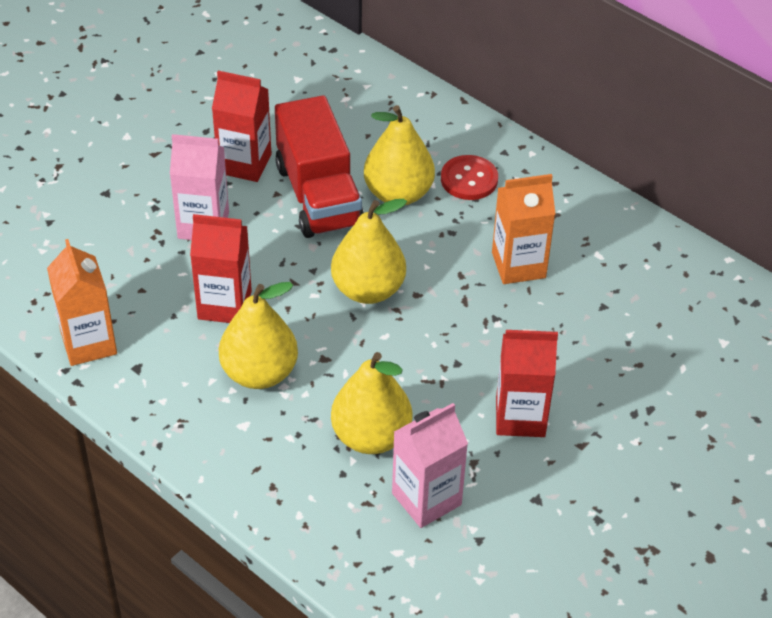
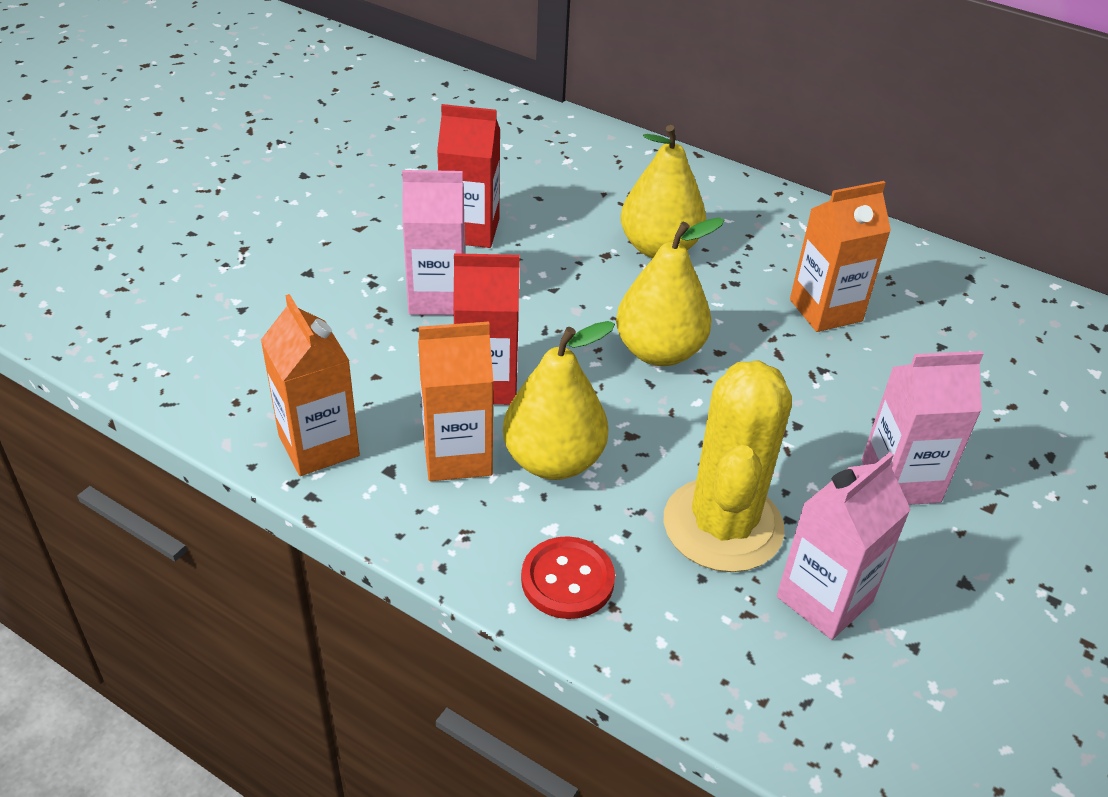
camera: 10 degrees left, 5 degrees down
(189, 361) = (457, 456): none -> orange carton
(318, 195) = (567, 256): red truck -> none
(371, 436) = (723, 525): yellow pear -> yellow cactus
(469, 179) = (734, 228): red button -> red button (567, 580)
(520, 417) = (900, 481): red carton -> pink carton

